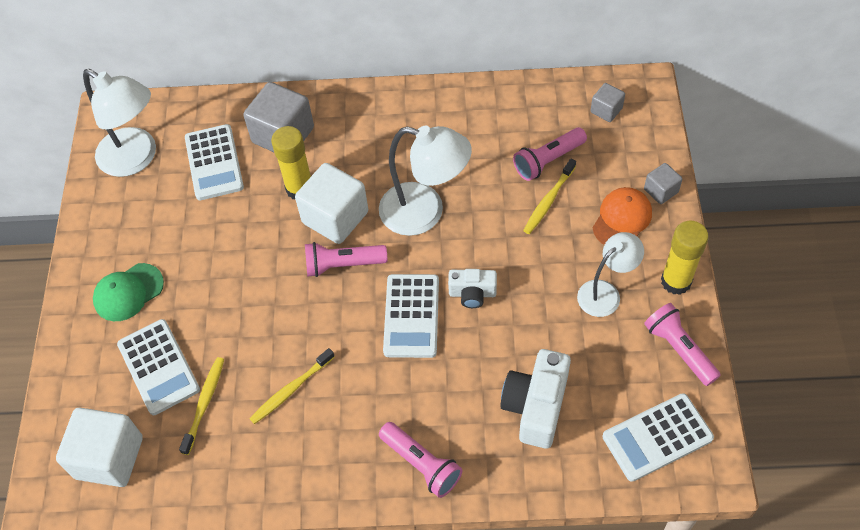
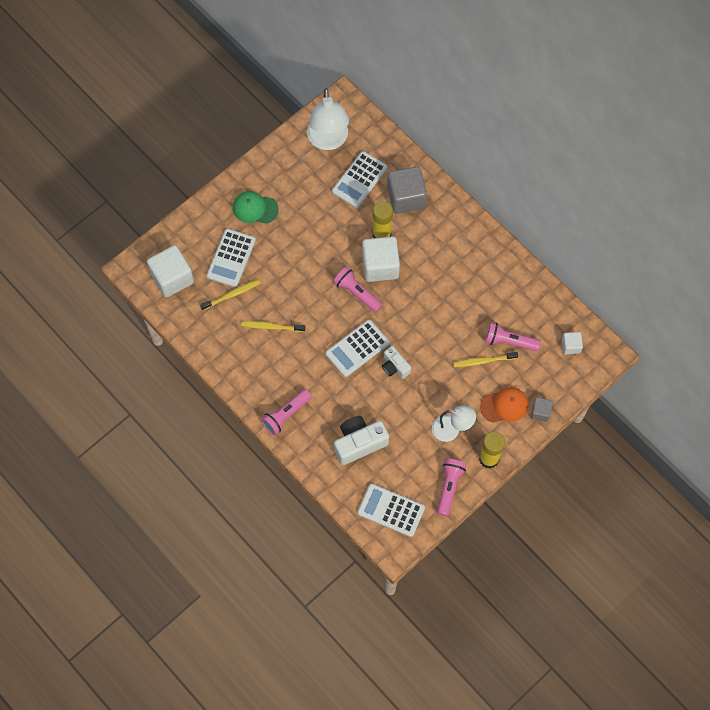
camera: 45 degrees right, 10 degrees up
(421, 464) = (286, 415): pink flashlight -> pink flashlight turned 45 degrees clockwise
(425, 212) = (422, 306): white lamp -> none
(606, 110) = (571, 346): grey cube -> white cube

